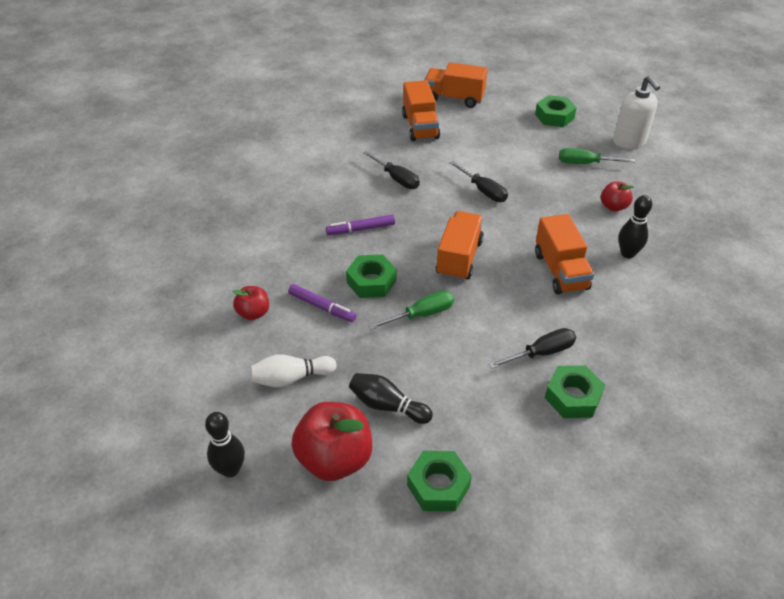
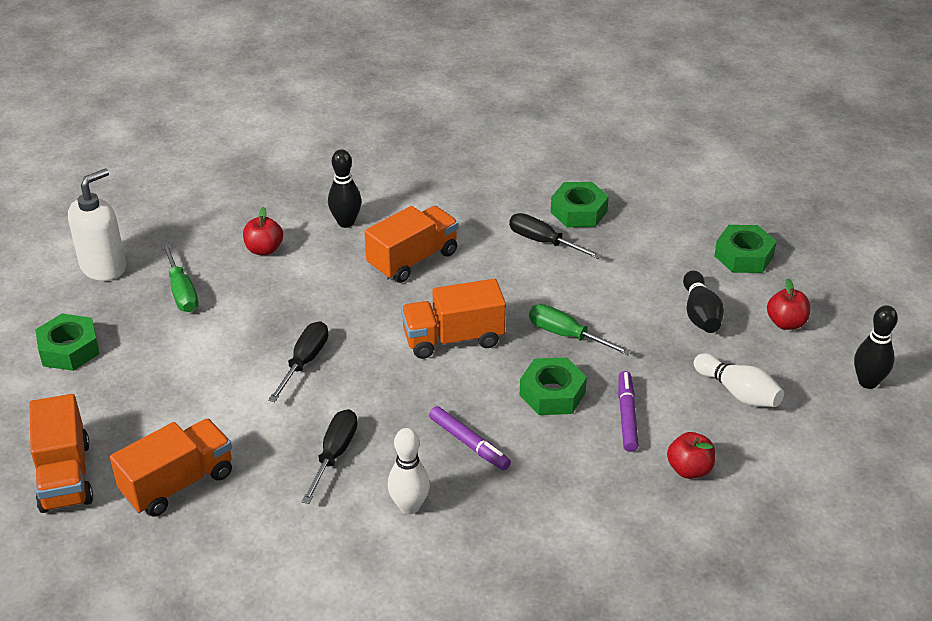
camera: 120 degrees left, 5 degrees down
(334, 459) = (786, 323): red apple -> red apple, size x0.53
(335, 191) = (409, 506): none -> white bowling pin

